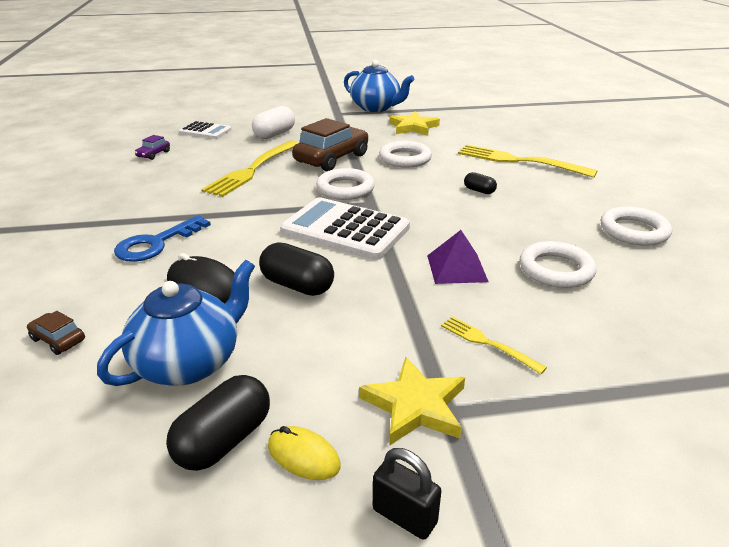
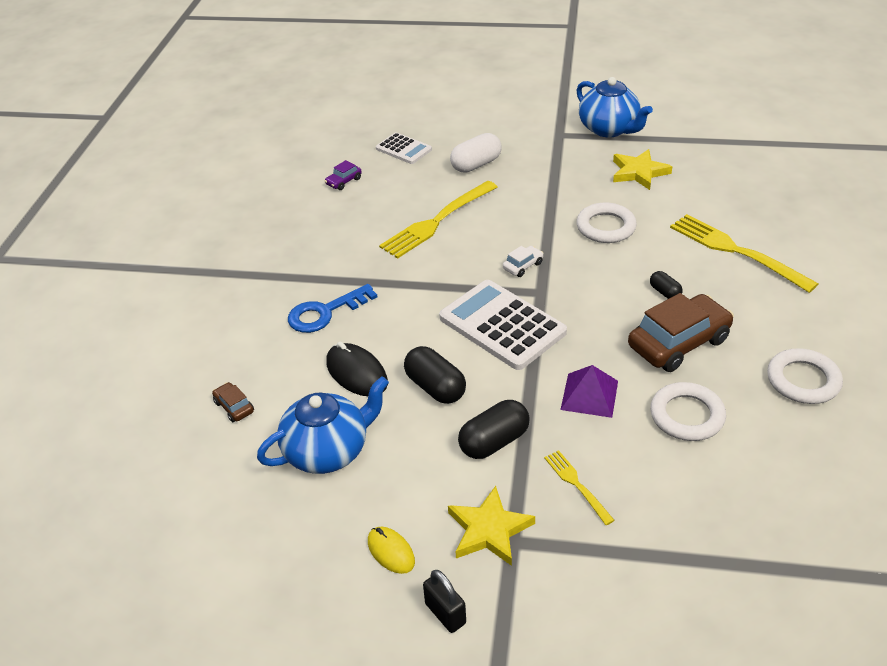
camera: 20 degrees right, 10 degrees up
(224, 440) = (338, 525): black capsule -> black capsule (494, 441)
(332, 158) = (525, 215): brown car -> brown car (678, 343)
(345, 189) = (523, 266): white ring -> white car

